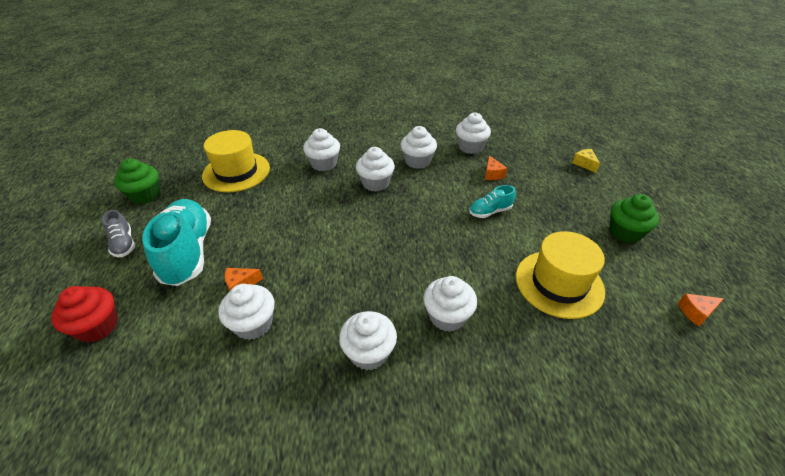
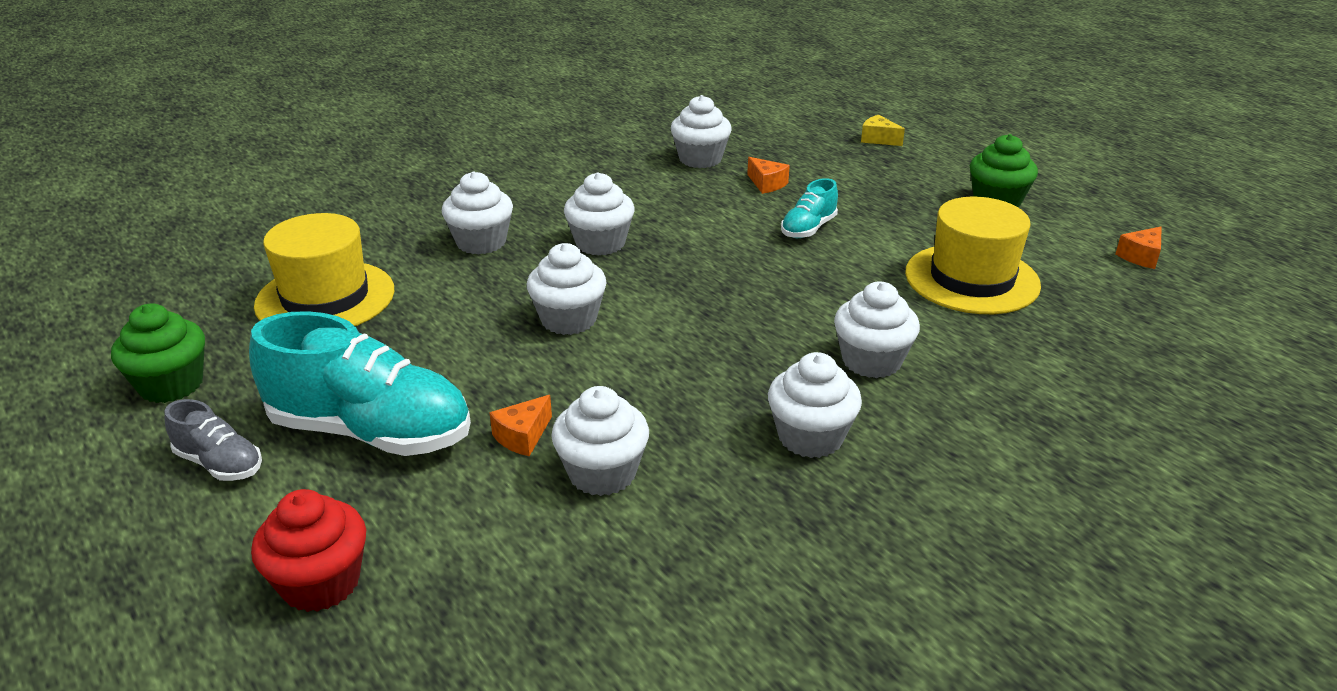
camera: 30 degrees left, 10 degrees down
(187, 253) = (371, 432): turquoise shoe -> turquoise shoe turned 150 degrees clockwise
(417, 161) = (638, 198): white cupcake -> white cupcake (568, 319)

